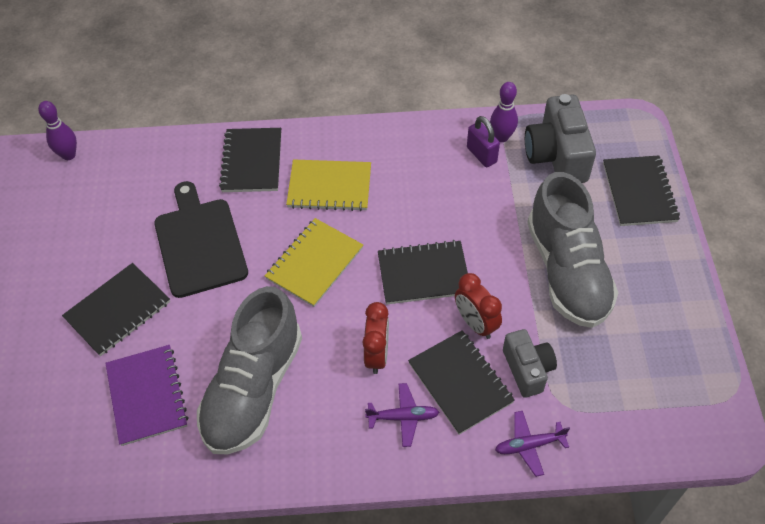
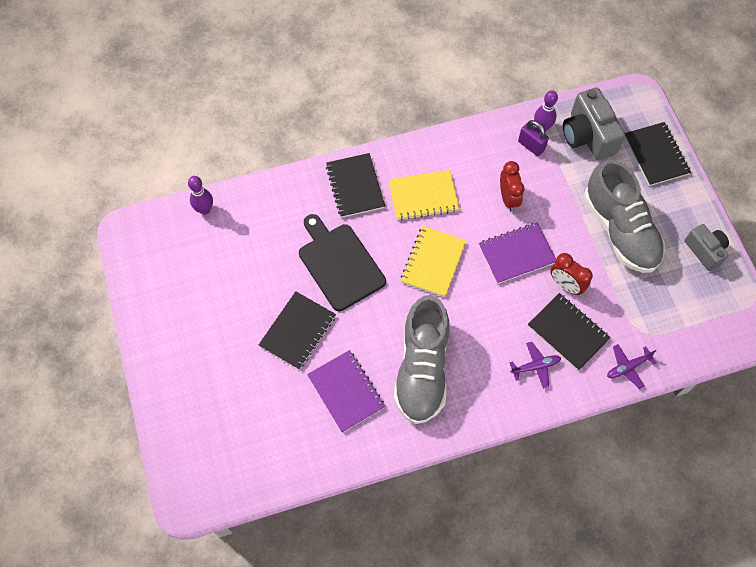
camera: 15 degrees left, 10 degrees up
(377, 355) = (502, 324): red clock -> red clock (508, 198)
(423, 274) = (517, 254): black notebook -> purple notebook
(527, 369) = (612, 312): grey camera -> grey camera (705, 251)

